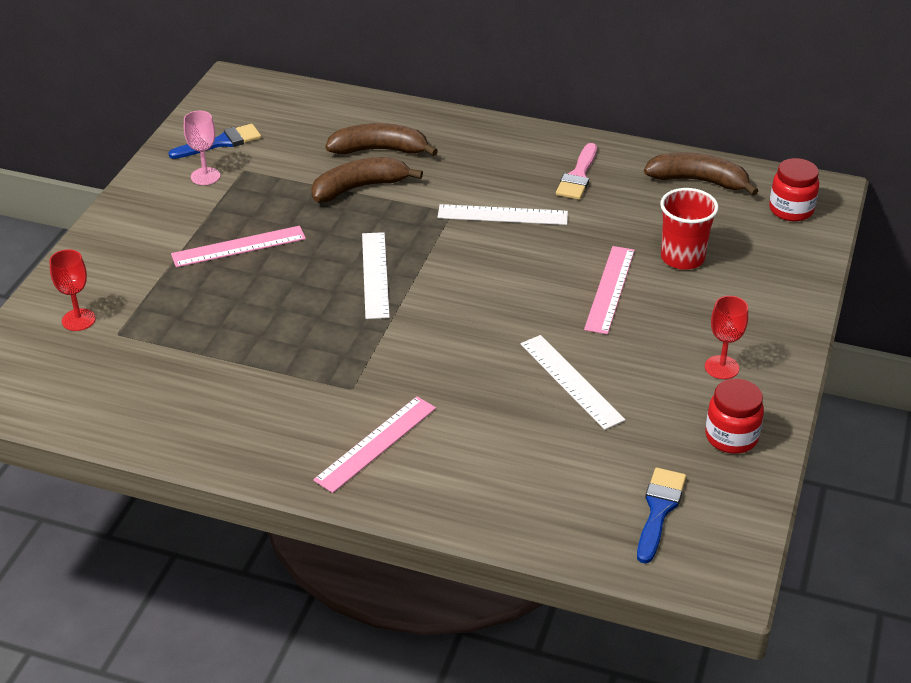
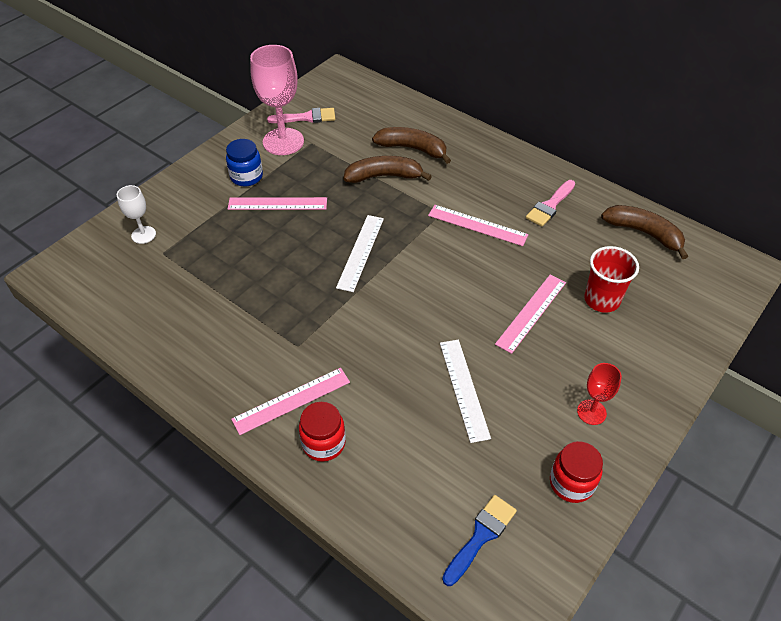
camera: 20 degrees right, 10 degrees up
(78, 320) = (143, 235): red goblet -> white goblet
(179, 226) = (246, 177): none -> blue jar
(205, 176) = (283, 142): pink goblet -> pink goblet, size x1.92
(221, 142) = (306, 117): blue brush -> pink brush
(502, 215) = (477, 225): white ruler -> pink ruler
(791, 210) = (711, 279): red jar -> red jar (323, 443)

